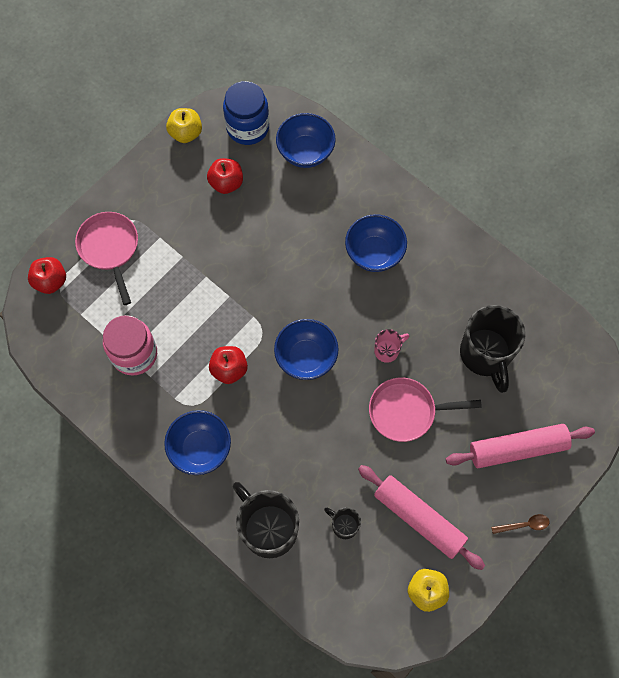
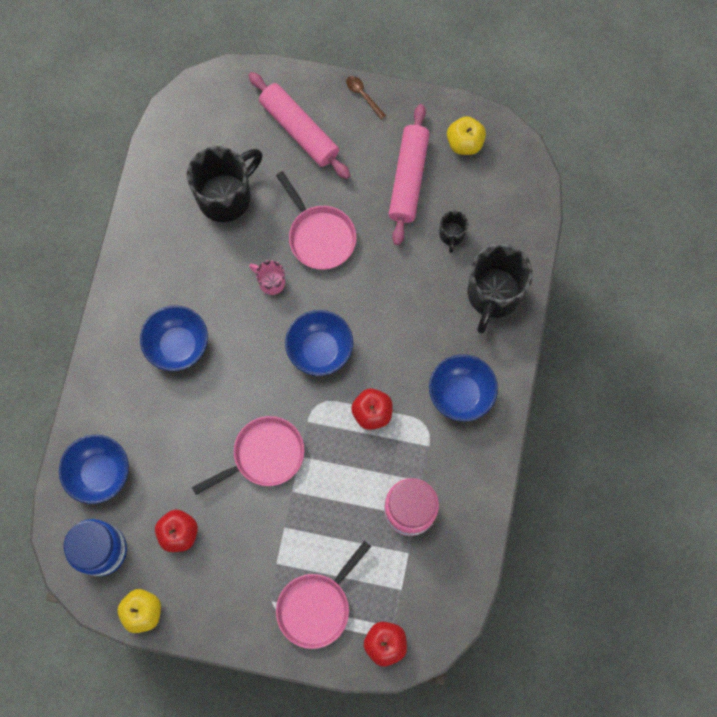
camera: 120 degrees left, 5 degrees up
(246, 271) = (264, 455): none -> pink pan

